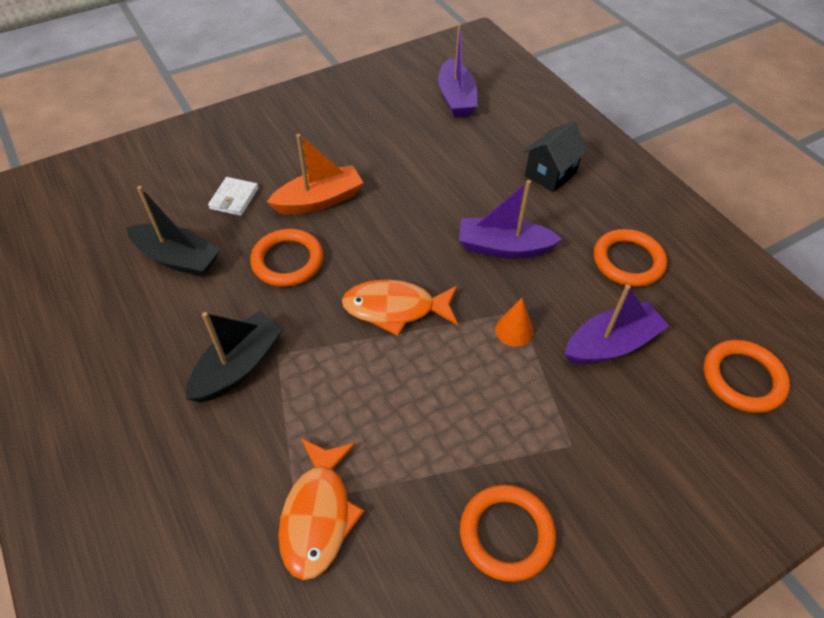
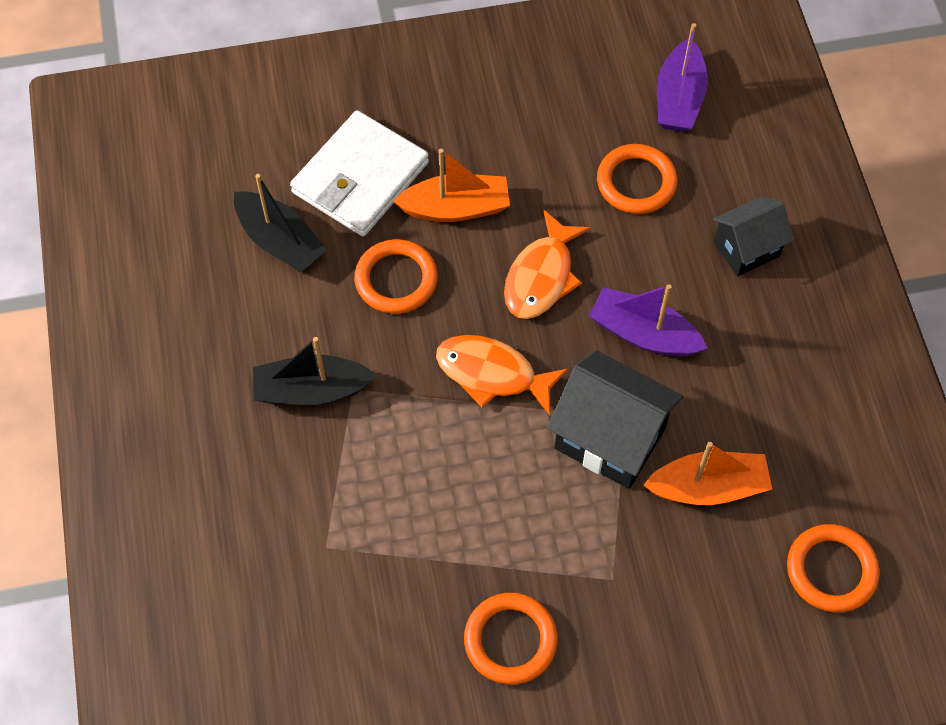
camera: 20 degrees right, 10 degrees up
(234, 198) = (360, 177): white wallet -> white wallet, size x2.19
(239, 366) = (311, 390): black boat -> black boat turned 150 degrees counterclockwise
(318, 515) = (343, 565): orange fish -> orange fish (541, 276)
(514, 330) = (610, 438): orange cone -> black house
(611, 344) = (708, 487): purple boat -> orange boat
(628, 261) = (780, 395): orange ring -> orange ring (636, 182)

